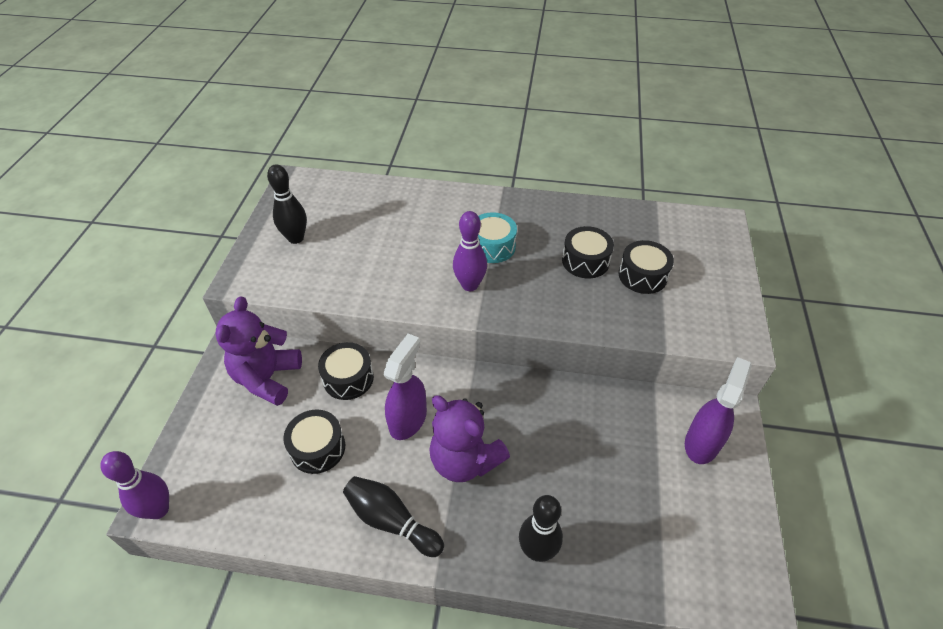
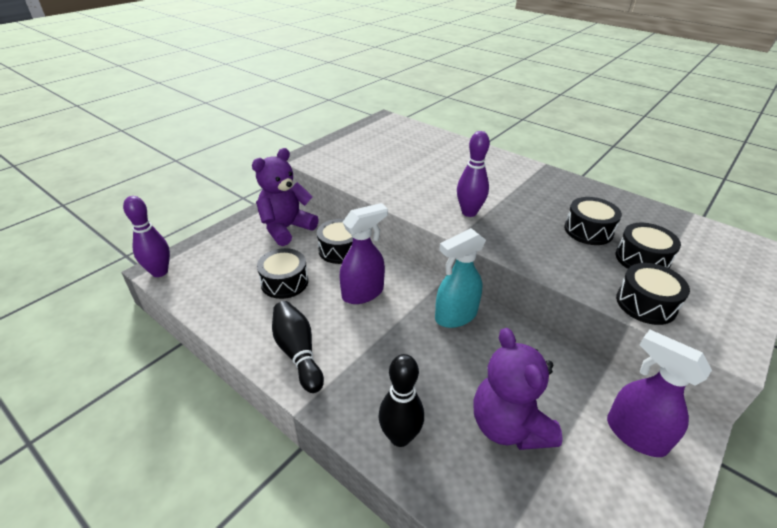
camera: 30 degrees right, 10 degrees down
(296, 238) = (360, 147): black bowling pin -> none
(465, 460) = (387, 339): purple teddy bear -> purple teddy bear (508, 426)
(492, 246) = (507, 195): turquoise drum -> none
(509, 402) = (455, 316): none -> turquoise spray bottle
(668, 325) = (646, 304): none -> black drum
(702, 443) = (635, 434): purple spray bottle -> purple spray bottle turned 105 degrees counterclockwise

